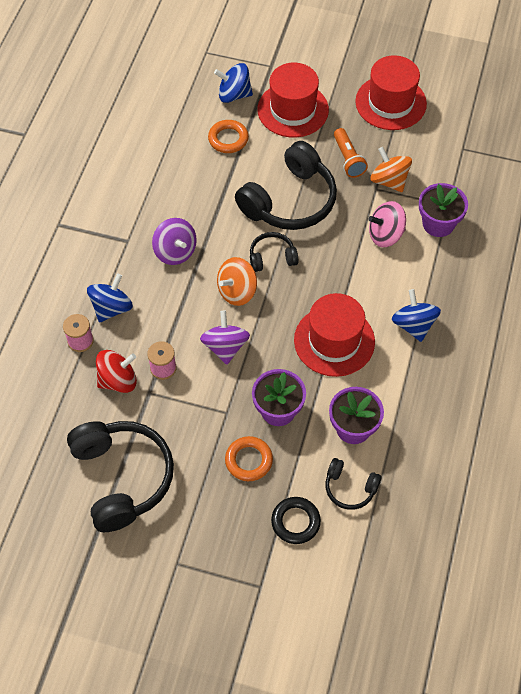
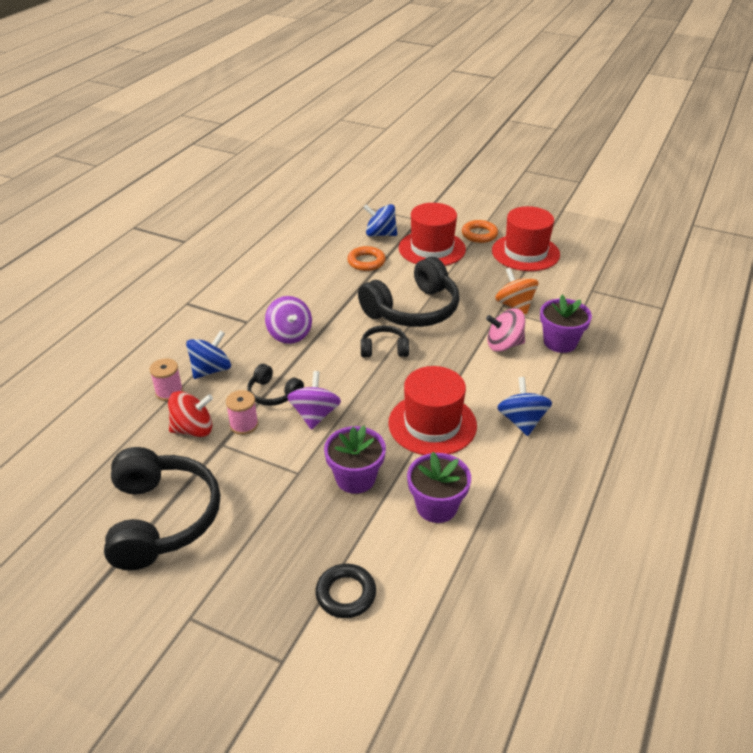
camera: 10 degrees right, 20 degrees down
(237, 291) = (341, 371): orange spinning top -> none
(249, 460) = (308, 522): orange ring -> orange ring (479, 234)
(348, 159) = (477, 286): orange flashlight -> none
(350, 488) = (419, 567): black headphones -> black headphones (273, 394)

